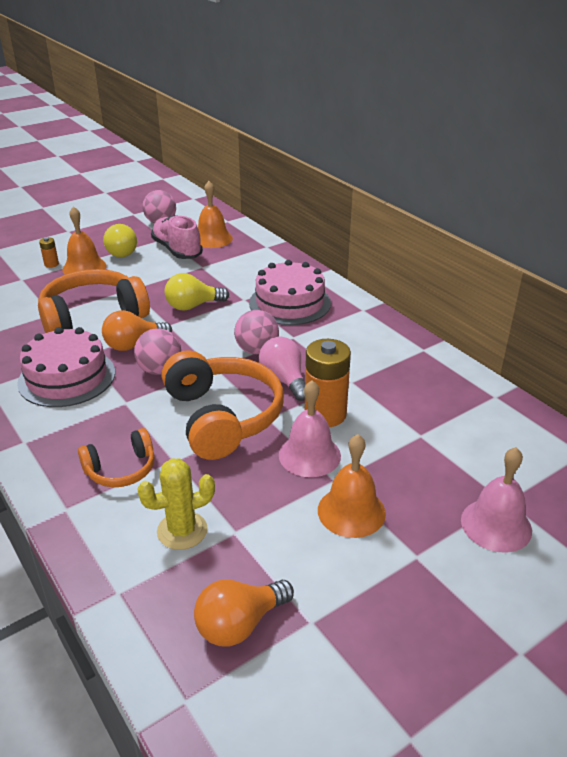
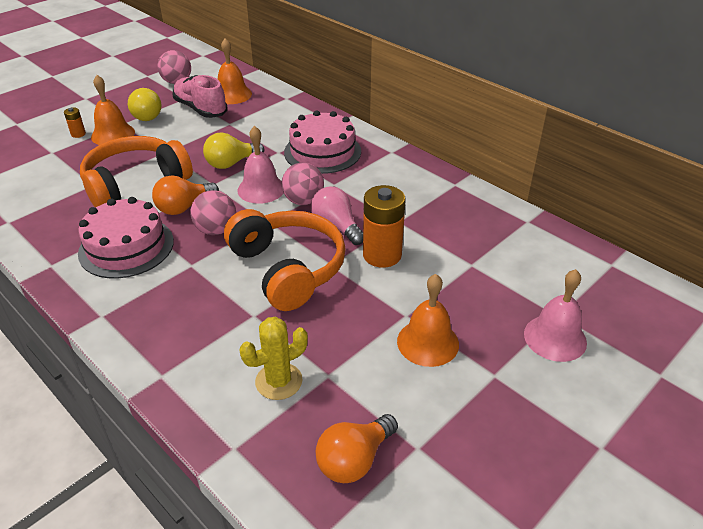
camera: 10 degrees left, 5 degrees up
(121, 469) = (205, 331): orange headphones -> none
(309, 455) = (377, 295): pink bell -> pink bell (261, 189)

